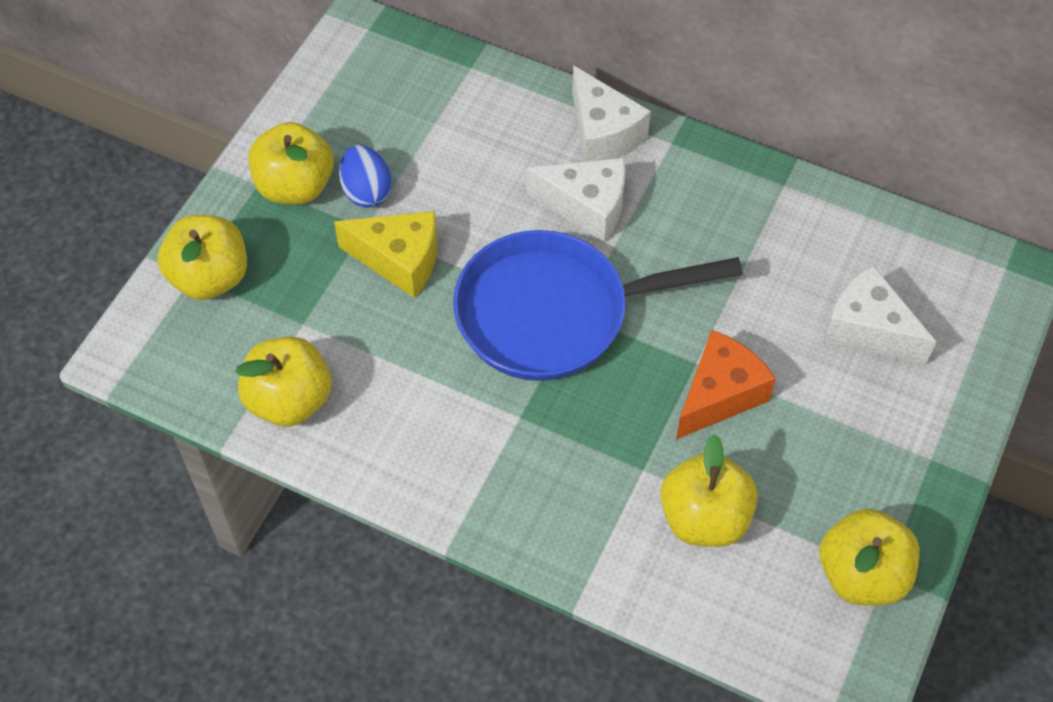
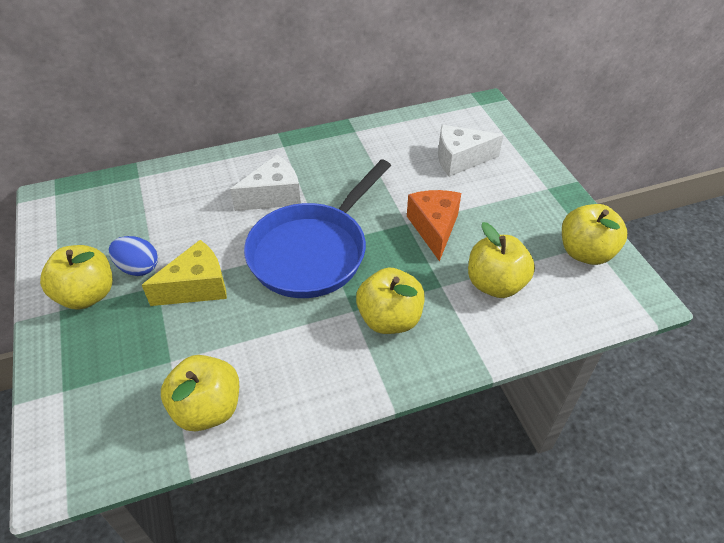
camera: 45 degrees left, 10 degrees down
(210, 277) = (77, 382): yellow apple -> yellow apple (389, 319)
(603, 133) = (245, 162): white cheese -> none

